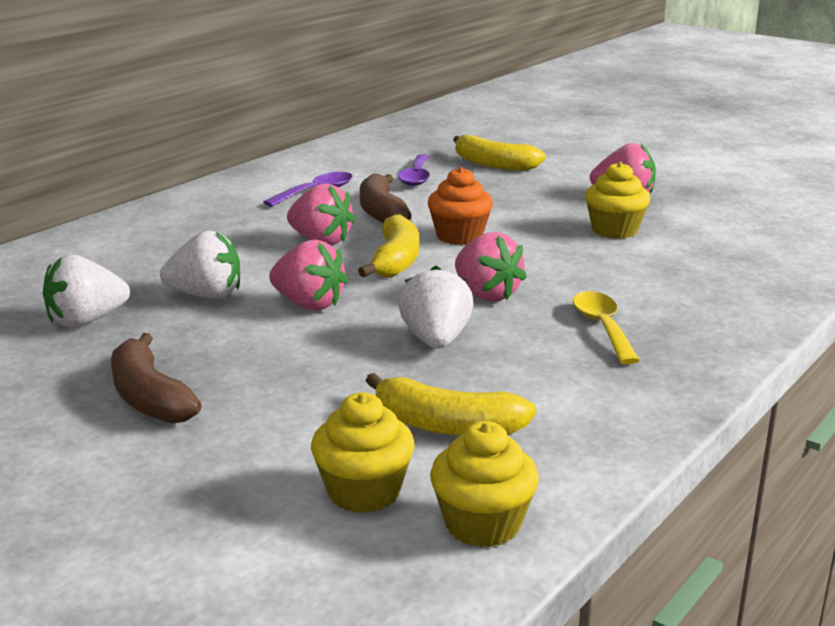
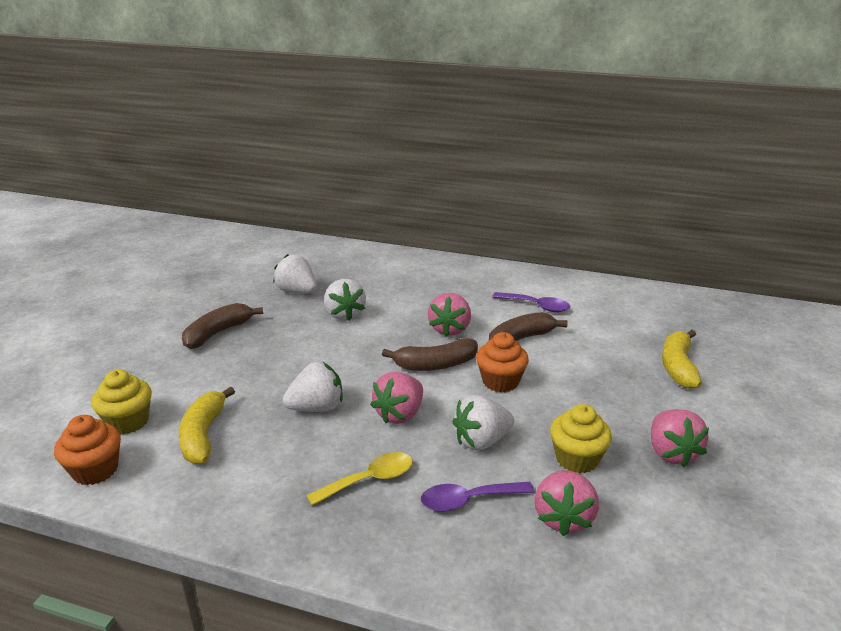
camera: 70 degrees right, 5 degrees up
(309, 304) = (349, 349): pink strawberry -> pink strawberry (563, 518)
(395, 261) = (435, 365): yellow banana -> brown banana
(416, 177) = (608, 337): purple spoon -> purple spoon (468, 500)
(482, 524) = (95, 470): yellow cupcake -> orange cupcake
(563, 263) = (481, 441): none -> white strawberry

